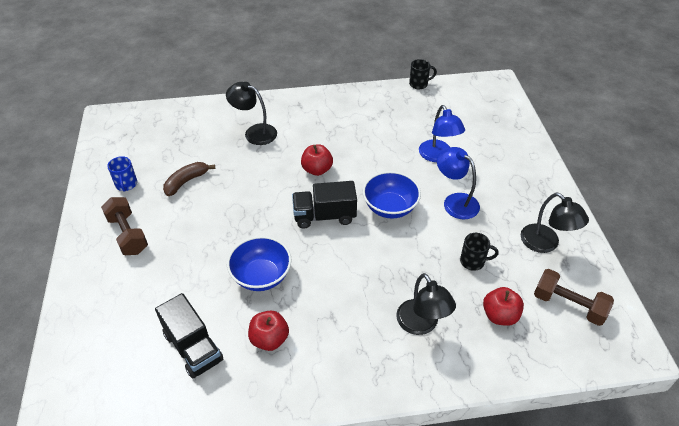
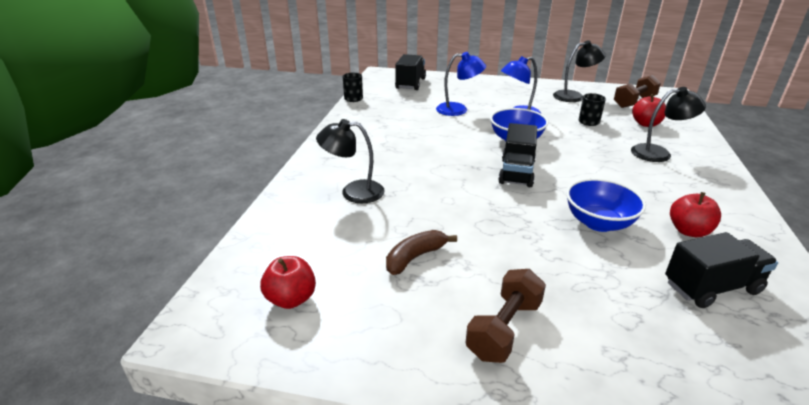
camera: 70 degrees left, 15 degrees down
(126, 184) = (389, 320): blue mug -> none
(128, 234) = (504, 329): brown dumbbell -> brown dumbbell turned 45 degrees counterclockwise
(186, 181) = (415, 257): brown banana -> brown banana turned 75 degrees clockwise
(254, 132) = (353, 192): black lamp -> black lamp turned 45 degrees clockwise
(317, 170) = (444, 165): red apple -> red apple (291, 299)
(483, 109) = (410, 83): none -> black truck

